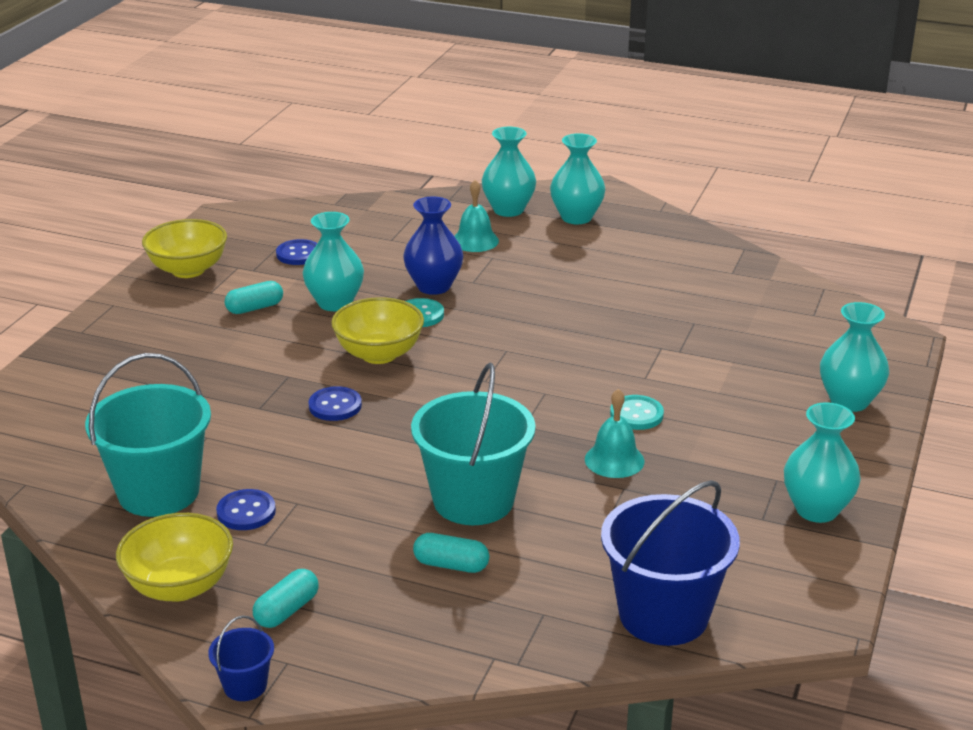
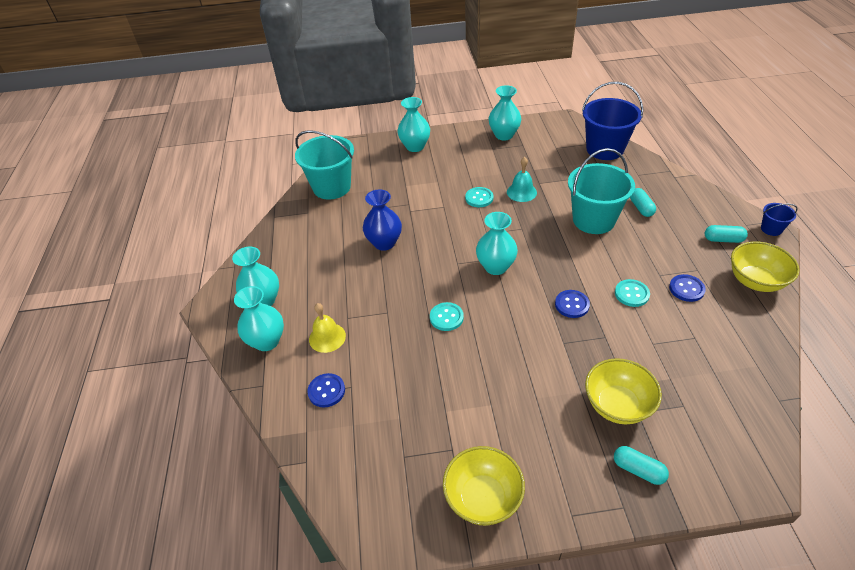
camera: 115 degrees left, 15 degrees up
(159, 492) = (713, 333): turquoise bucket -> turquoise bucket (332, 187)
(255, 308) = (503, 411): turquoise capsule -> turquoise capsule (638, 470)
(295, 460) = (631, 294): none -> turquoise button
(298, 254) = (408, 433): blue button -> blue button (326, 391)
(335, 303) = (463, 368): turquoise vase -> turquoise vase (495, 267)
(379, 354) = (505, 313): yellow bowl -> yellow bowl (617, 405)
(434, 286) = (406, 328): blue vase -> blue vase (384, 243)
(475, 241) = (327, 337): turquoise bell -> yellow bell

